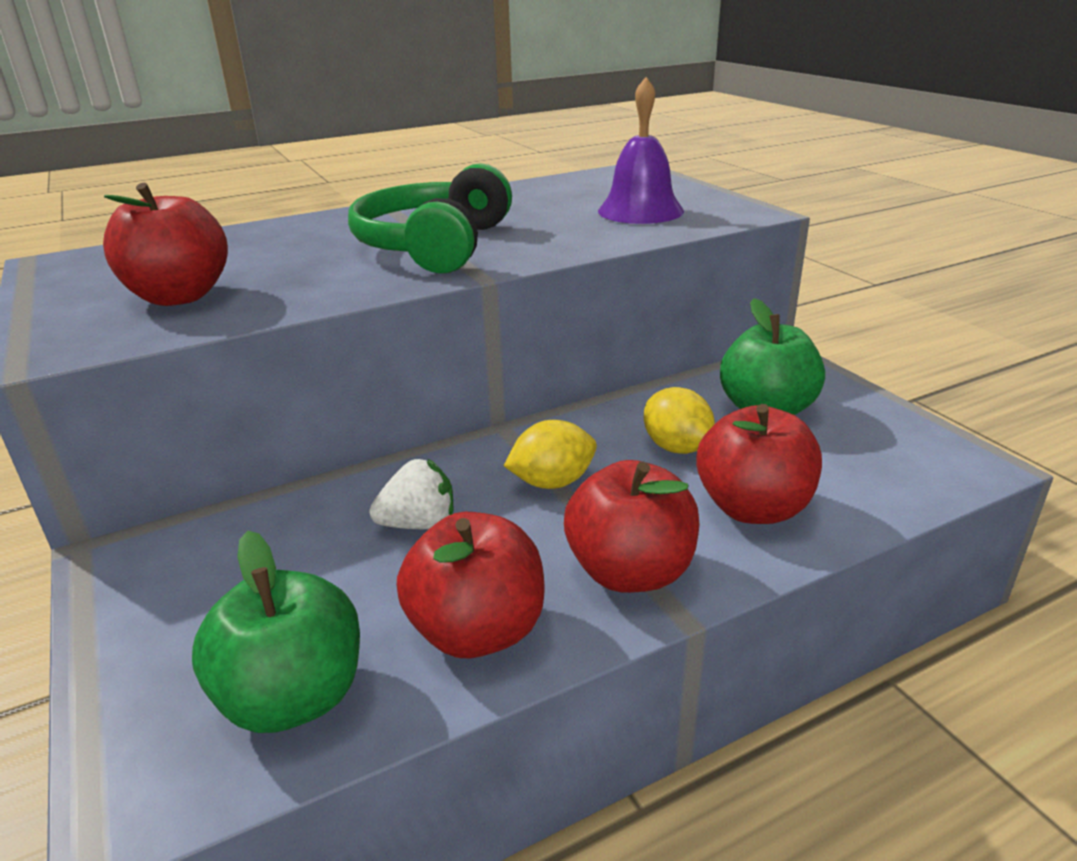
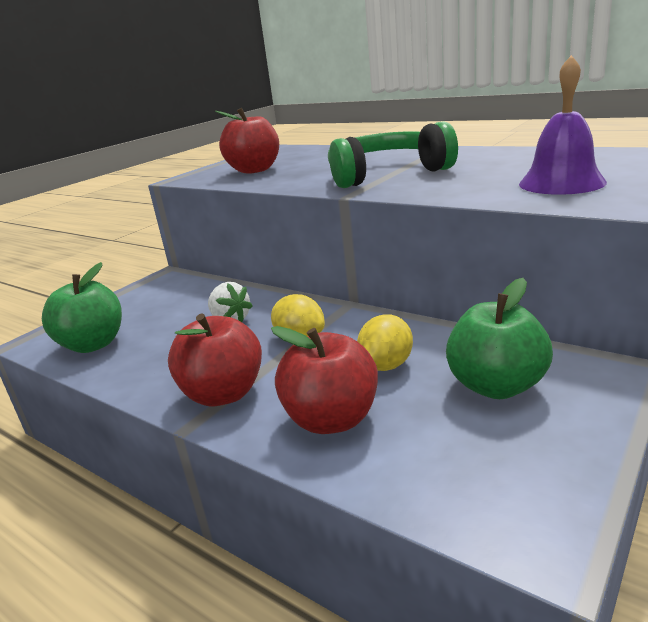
camera: 65 degrees right, 5 degrees down
(477, 630) = (150, 367): red apple -> none

